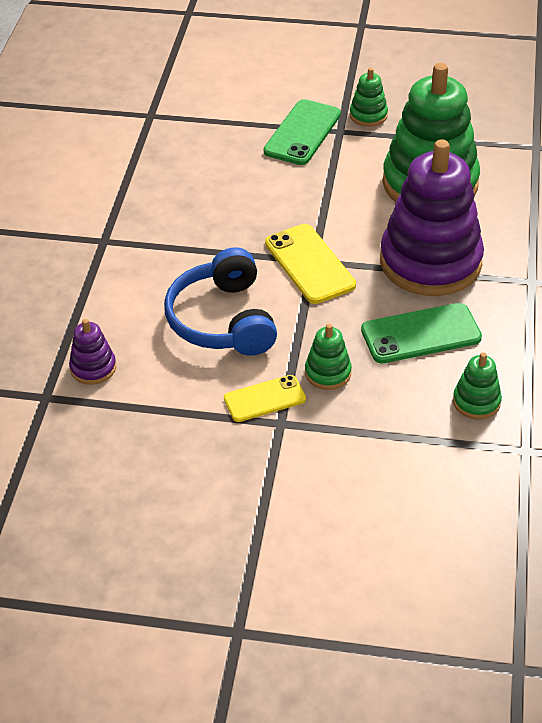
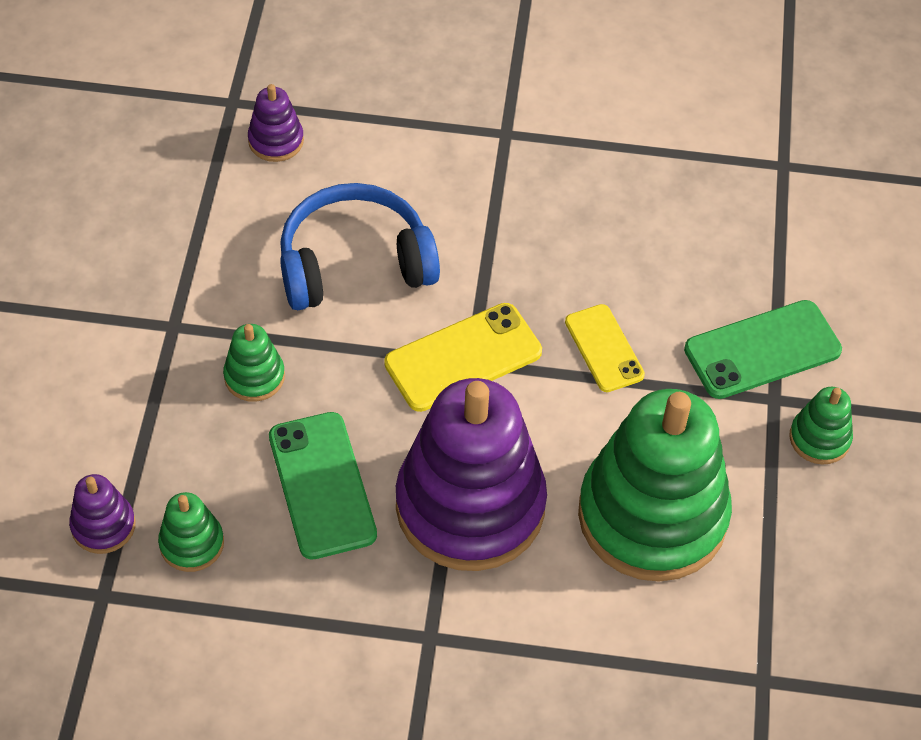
camera: 85 degrees right, 10 degrees up
(264, 399) = (214, 310): yellow phone -> yellow phone (604, 348)
(302, 133) = (762, 350): green phone -> green phone turned 45 degrees counterclockwise
(467, 453) = (103, 526): none -> purple stacking toy

